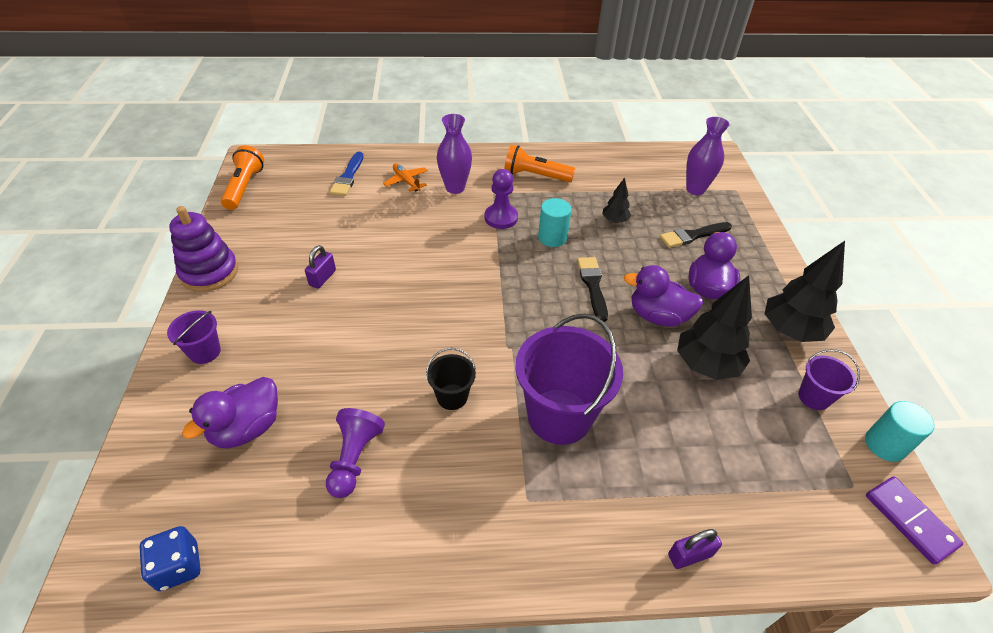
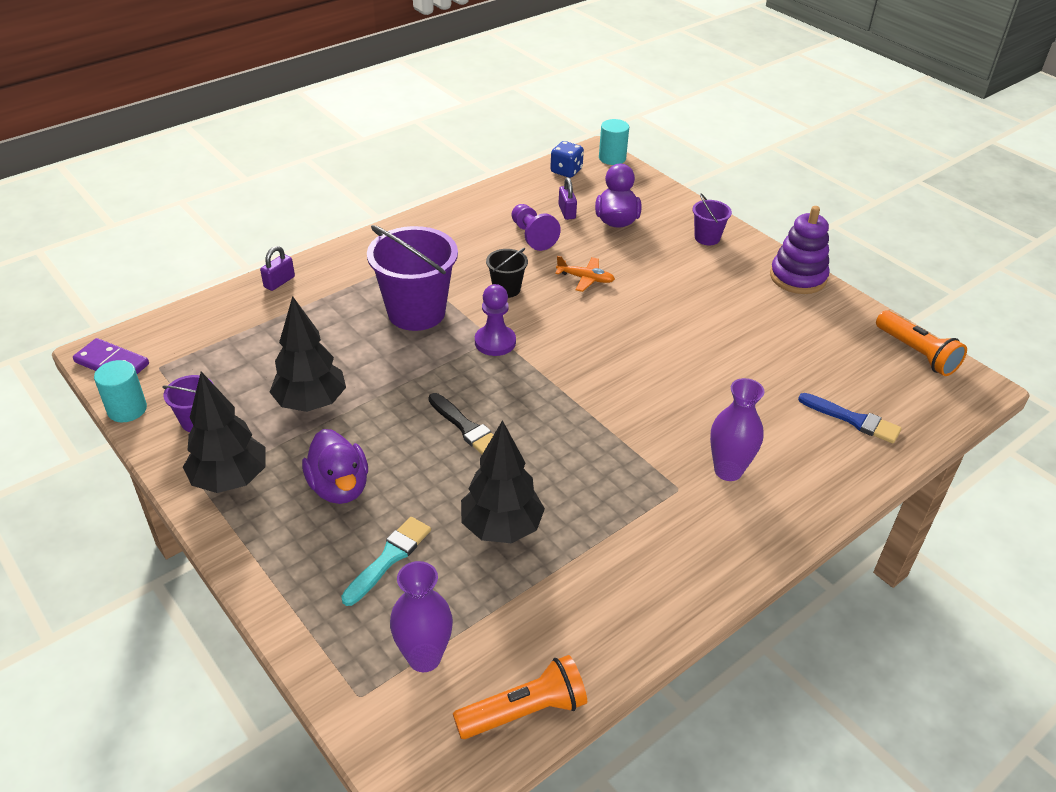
camera: 145 degrees right, 5 degrees down
(322, 278) = (710, 315): purple padlock -> purple padlock (567, 212)
(348, 176) = (852, 419): blue brush -> blue brush turned 150 degrees clockwise
(406, 181) = (789, 449): orange plane -> orange plane (585, 279)
(501, 218) = (633, 458): purple pawn -> purple pawn (495, 342)
(535, 175) = (660, 548): orange flashlight -> orange flashlight (524, 711)
(552, 237) = (554, 463): turquoise cylinder -> turquoise cylinder (612, 158)
(614, 220) = (501, 528): black tree -> black tree, size x1.95
(658, 316) = (380, 428): purple duck -> none
(693, 235) = (389, 558): black brush -> turquoise brush

